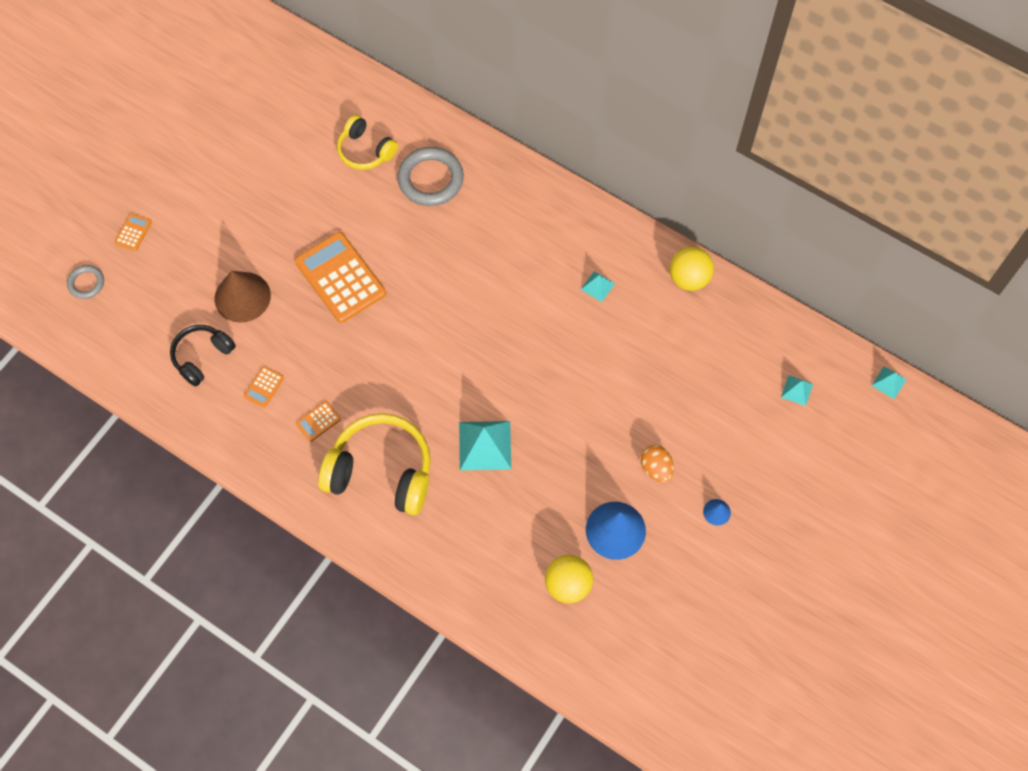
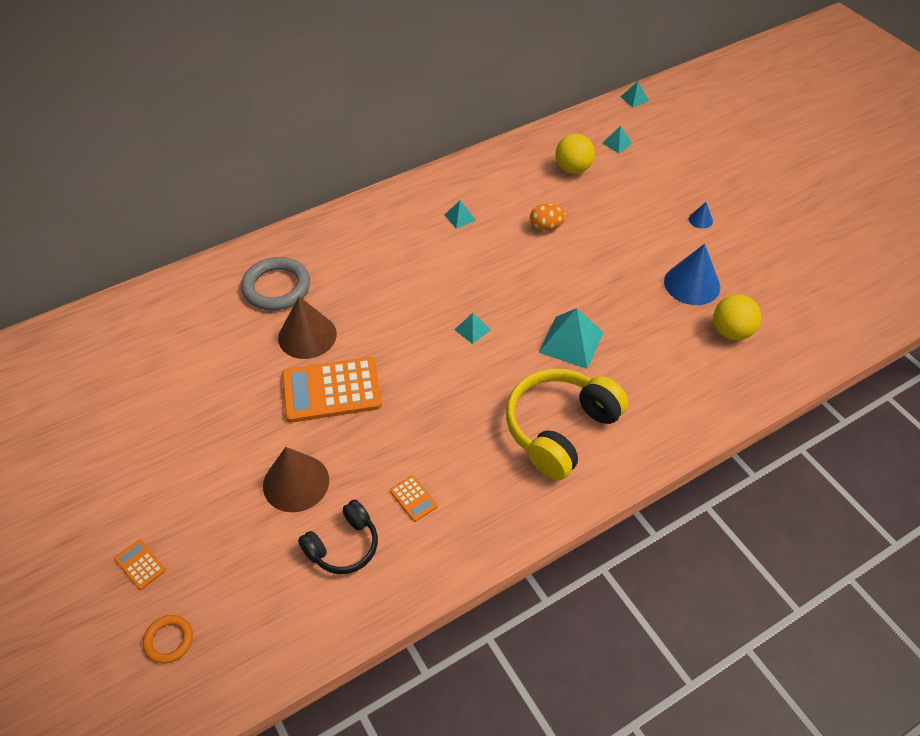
camera: 65 degrees left, 15 degrees down
(86, 283) = (169, 640): grey ring -> orange ring
(202, 357) = (343, 546): black headphones -> black headphones turned 105 degrees counterclockwise
(318, 421) = (479, 463): orange calculator -> none
(365, 150) = (208, 323): yellow headphones -> none
(389, 230) = (307, 335): none -> brown cone
(459, 357) = (472, 329): none -> turquoise pyramid
(656, 468) = (646, 241): orange egg -> orange egg (546, 227)
(688, 278) = (487, 165): yellow ball -> yellow ball (573, 169)

